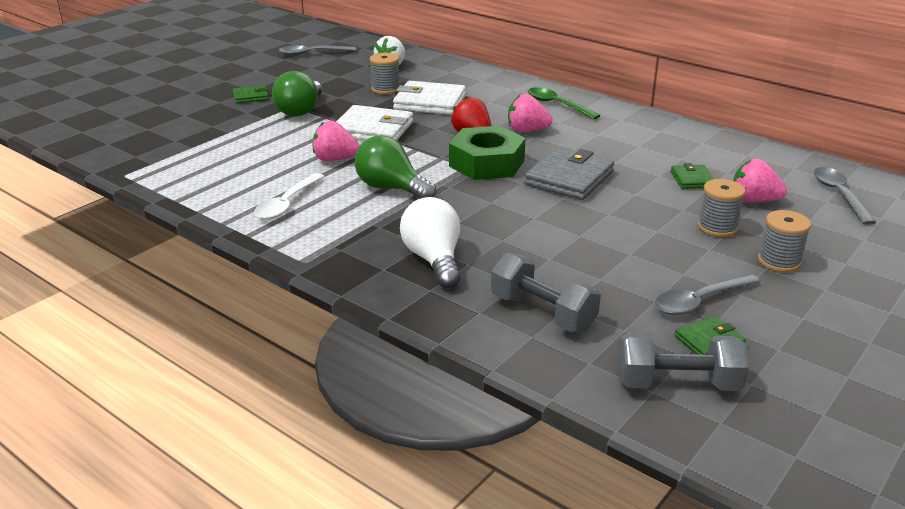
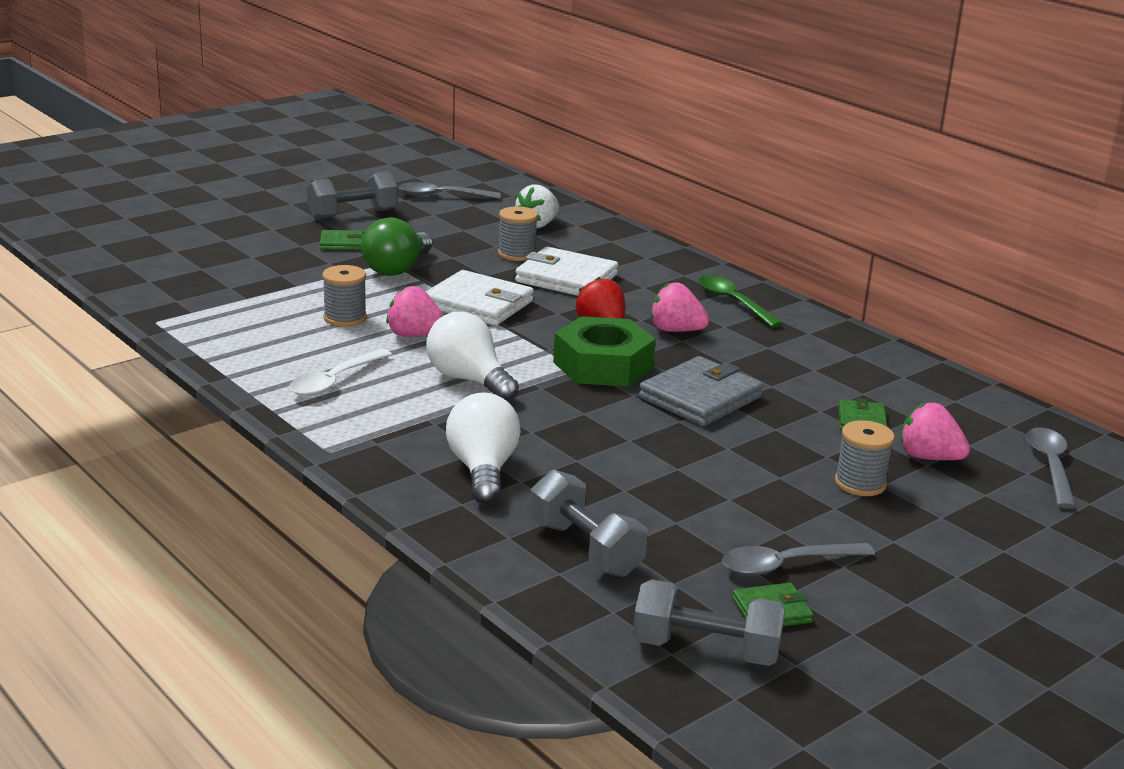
camera: 10 degrees right, 5 degrees down
(250, 74) = (352, 214): none -> grey dumbbell
(391, 188) = (469, 380): green light bulb -> white light bulb
(779, 261) = (916, 535): grey spool -> grey spool (345, 318)

